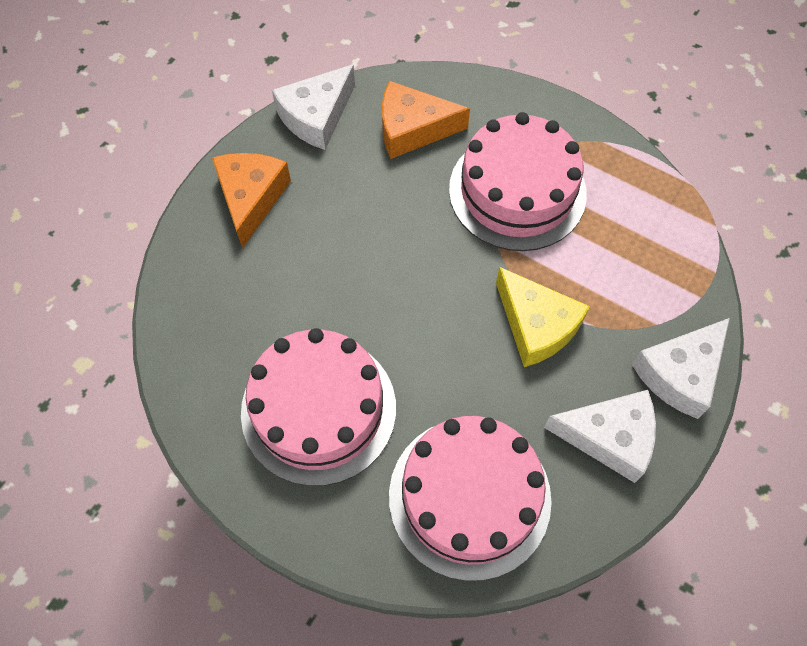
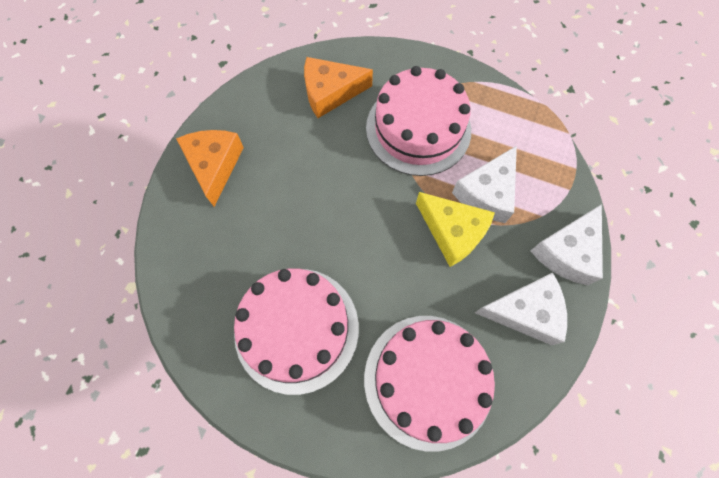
camera: 10 degrees left, 5 degrees up
(316, 116) = (255, 93): white cheese -> white cheese (487, 193)

